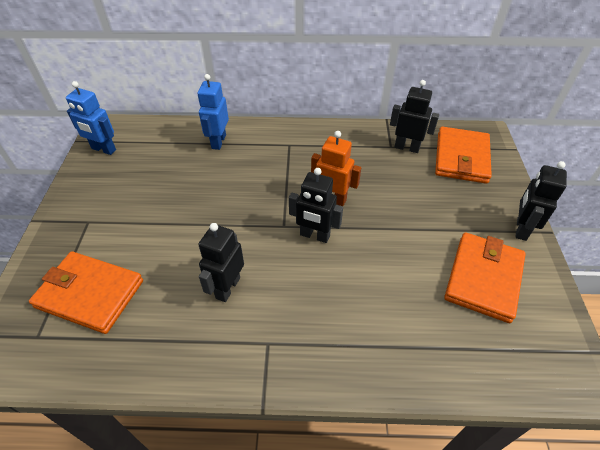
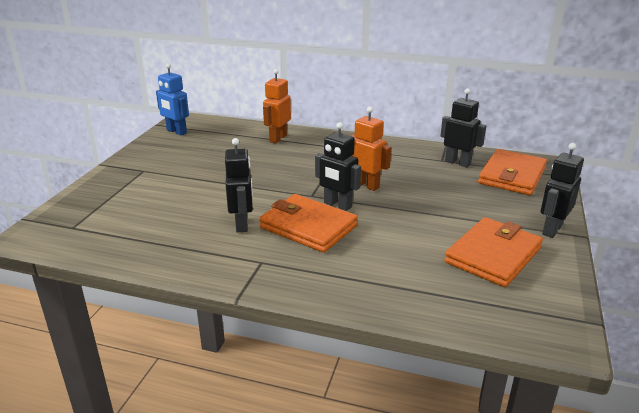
camera: 15 degrees right, 20 degrees down
(90, 294) = (125, 210): orange wallet -> orange wallet (308, 227)
(218, 142) = (277, 138): blue robot -> orange robot
(227, 288) = (242, 224): black robot -> black robot turned 135 degrees clockwise

